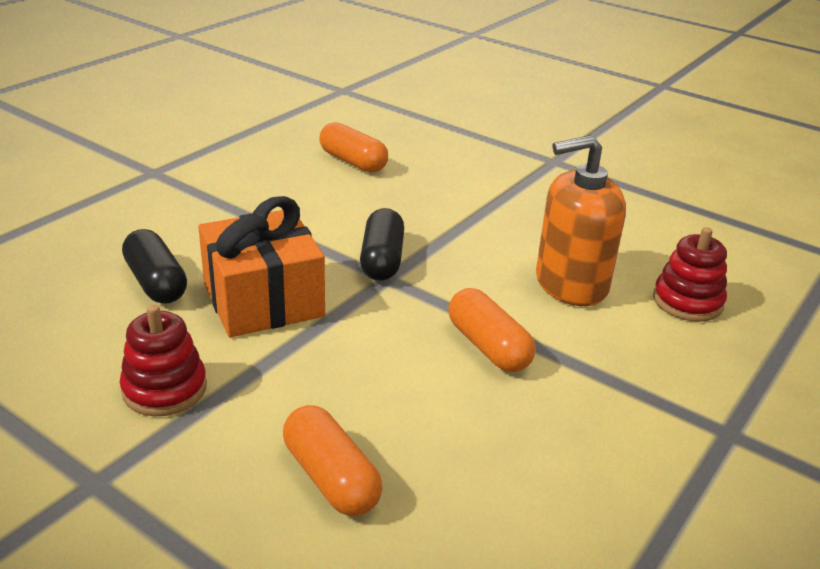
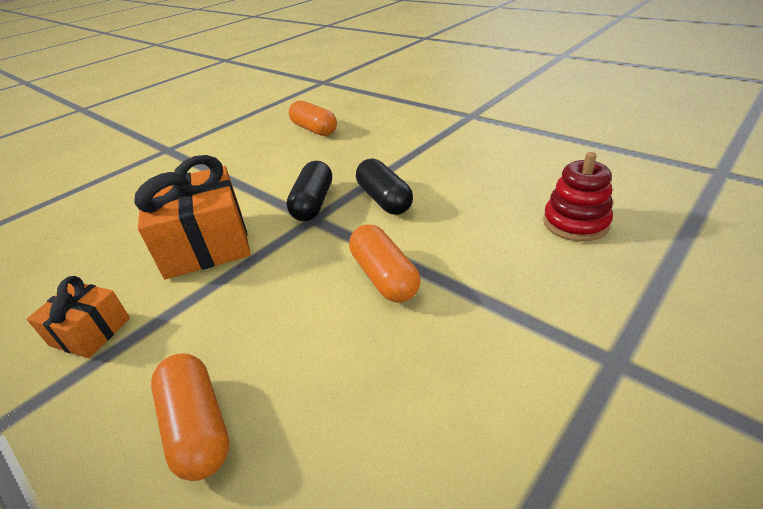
camera: 10 degrees right, 5 degrees up
(156, 282) = (129, 234): black capsule -> black capsule (384, 199)
(165, 389) = (90, 332): red stacking toy -> orange gift
(571, 284) = (469, 213): orange soap dispenser -> none

